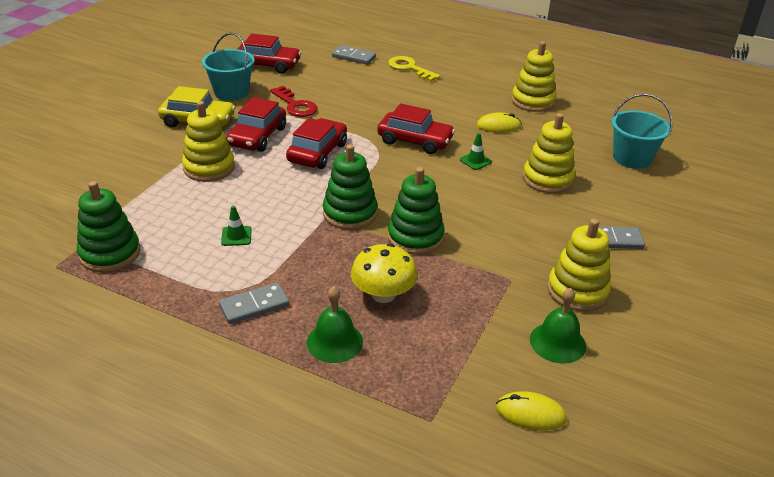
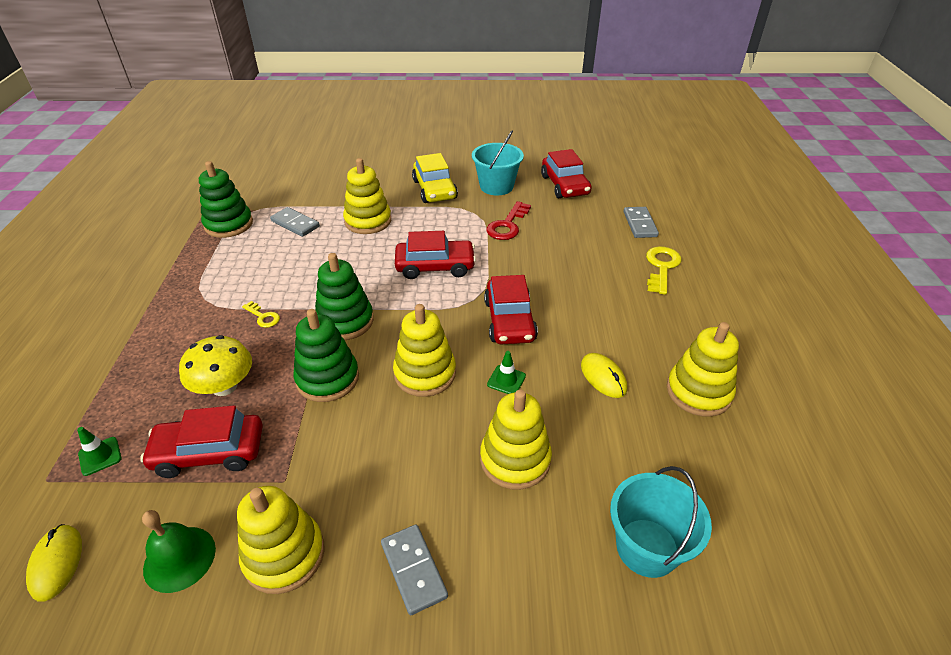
camera: 65 degrees right, 5 degrees up
(236, 236) = (277, 271): green traffic cone -> green traffic cone (100, 456)
(254, 305) = (186, 315): grey domino -> grey domino (295, 224)
(257, 137) = (435, 225): red car -> red car (209, 452)
(303, 257) = (263, 317): none -> yellow key
(334, 342) = (147, 378): green bell -> none
(444, 191) = (425, 373): none -> yellow stacking toy

